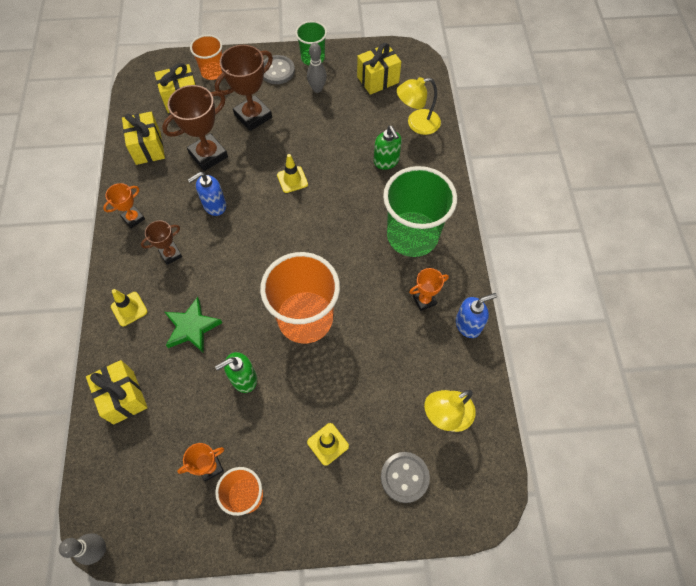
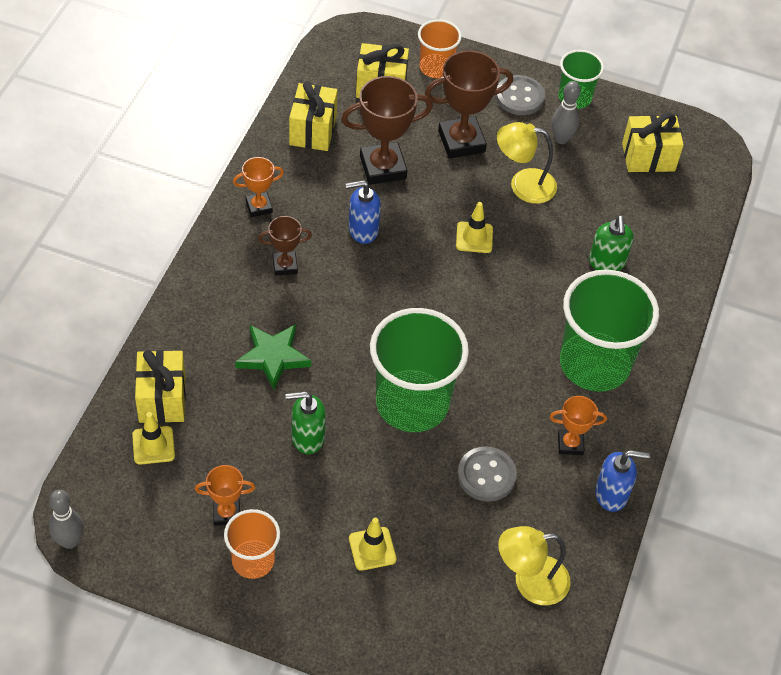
camera: 20 degrees right, 10 degrees down
(129, 309) = (209, 307): yellow traffic cone -> yellow traffic cone (153, 445)
(305, 318) = (412, 403): orange cup -> green cup
(404, 477) = (445, 623): grey button -> grey button (486, 475)
(417, 124) = (672, 232): yellow lamp -> yellow lamp (523, 185)

